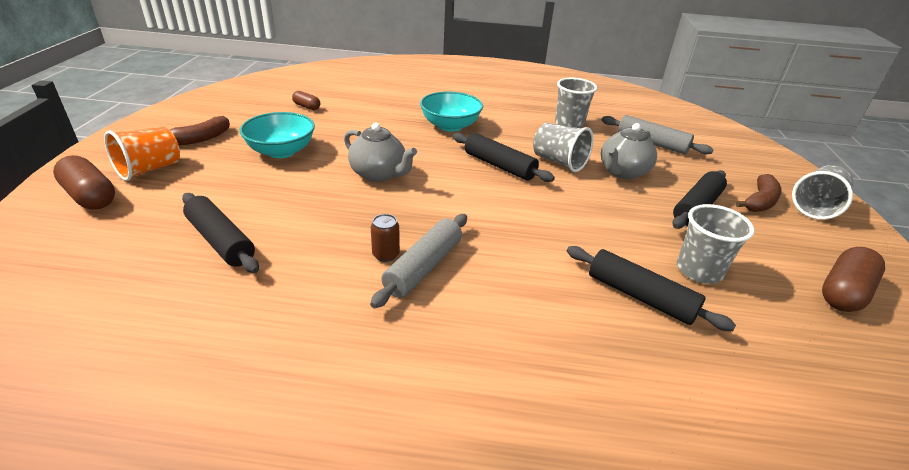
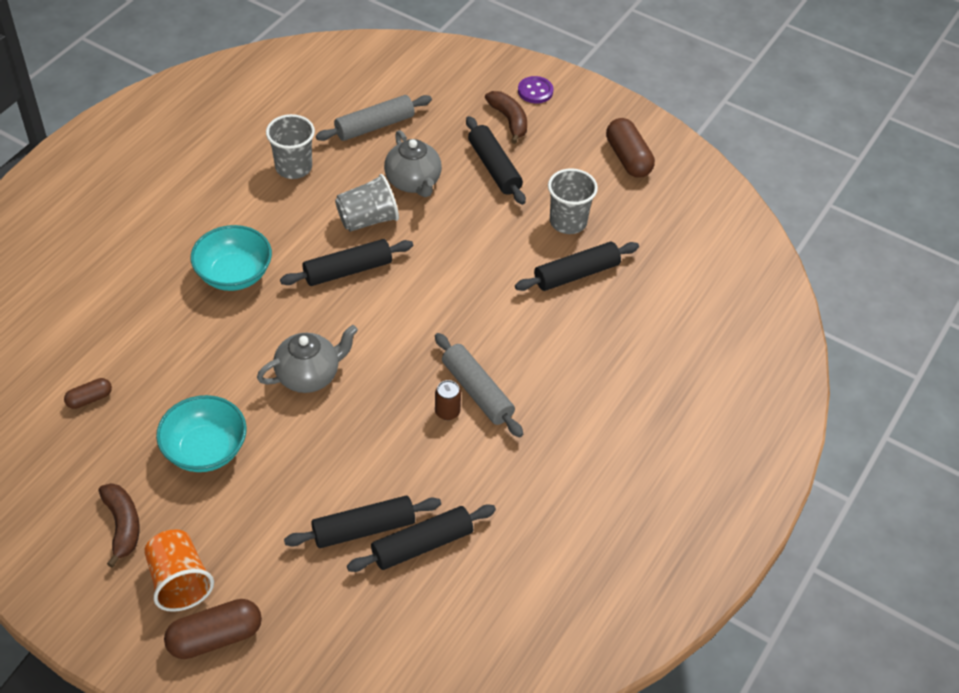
camera: 65 degrees left, 15 degrees up
(208, 282) = (422, 544): none -> black rolling pin
(815, 207) = (535, 91): grey cup -> purple button

